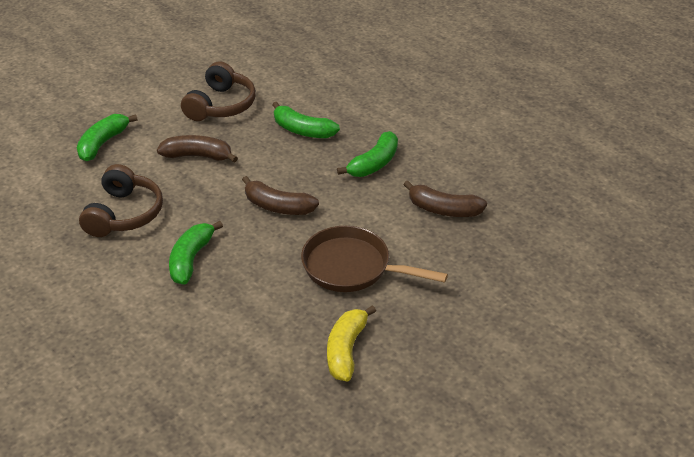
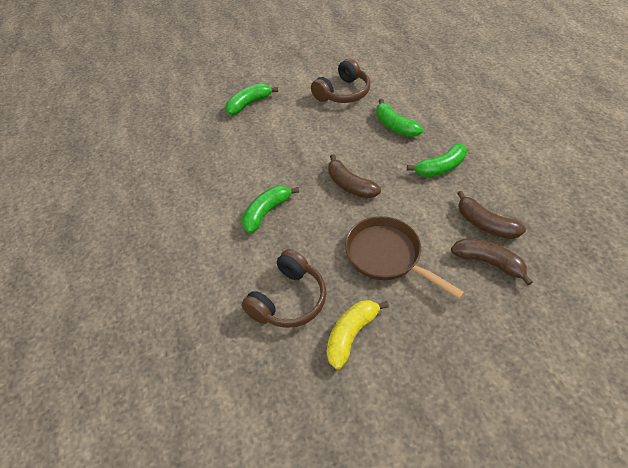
camera: 25 degrees right, 10 degrees up
(124, 214) = (237, 162): brown headphones -> brown headphones (288, 299)
(198, 156) = (309, 129): brown banana -> brown banana (488, 262)

